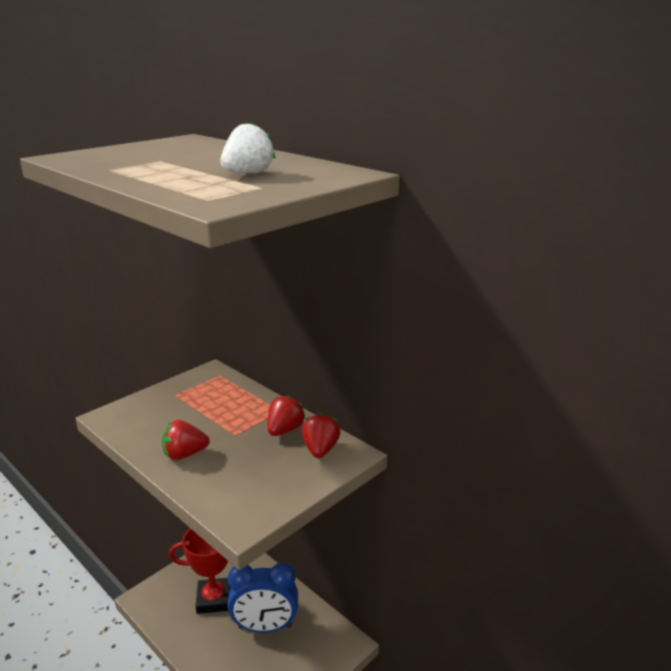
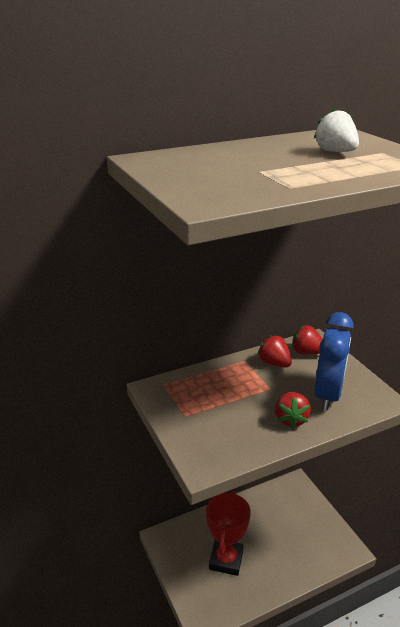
camera: 70 degrees left, 5 degrees up
(265, 627) = (267, 529): blue clock -> blue clock (328, 395)

